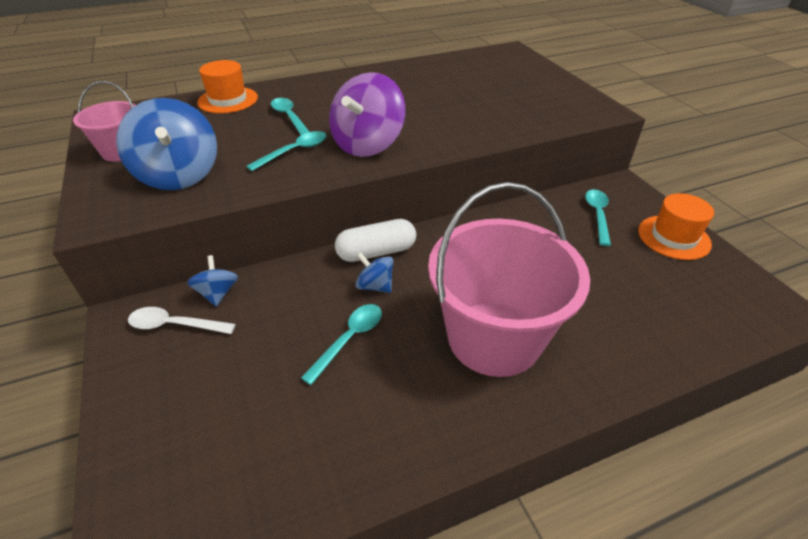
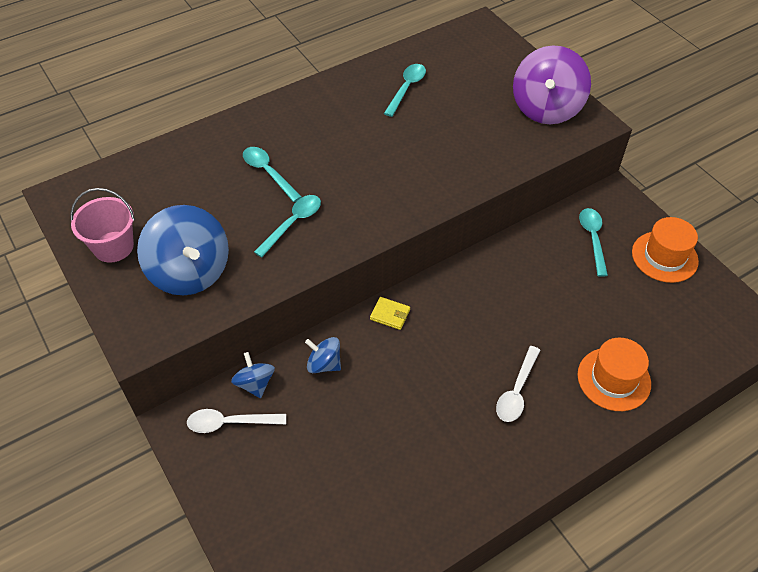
camera: 10 degrees left, 10 degrees up
(228, 100) = (189, 153): orange hat -> orange hat (613, 379)
(349, 339) = (392, 412): turquoise spoon -> turquoise spoon (407, 88)
(368, 144) = (364, 203): purple spinning top -> purple spinning top (546, 108)
(375, 286) = (399, 353): blue spinning top -> blue spinning top (324, 364)
(376, 252) = (390, 314): white capsule -> yellow wallet
(494, 338) = (516, 391): pink bucket -> white spoon

